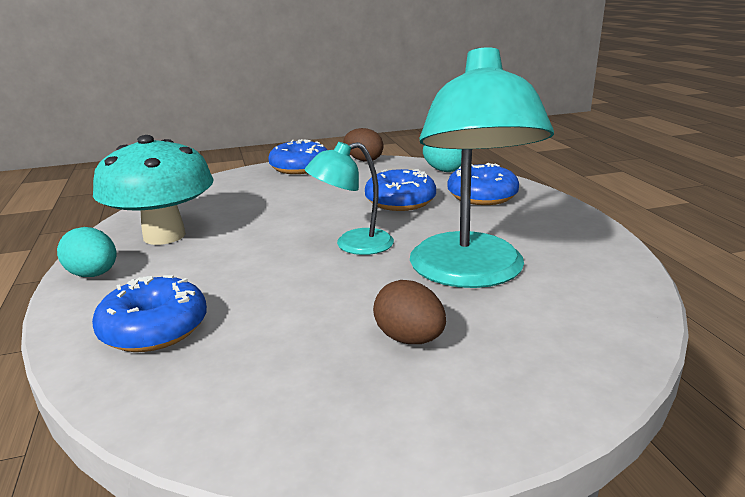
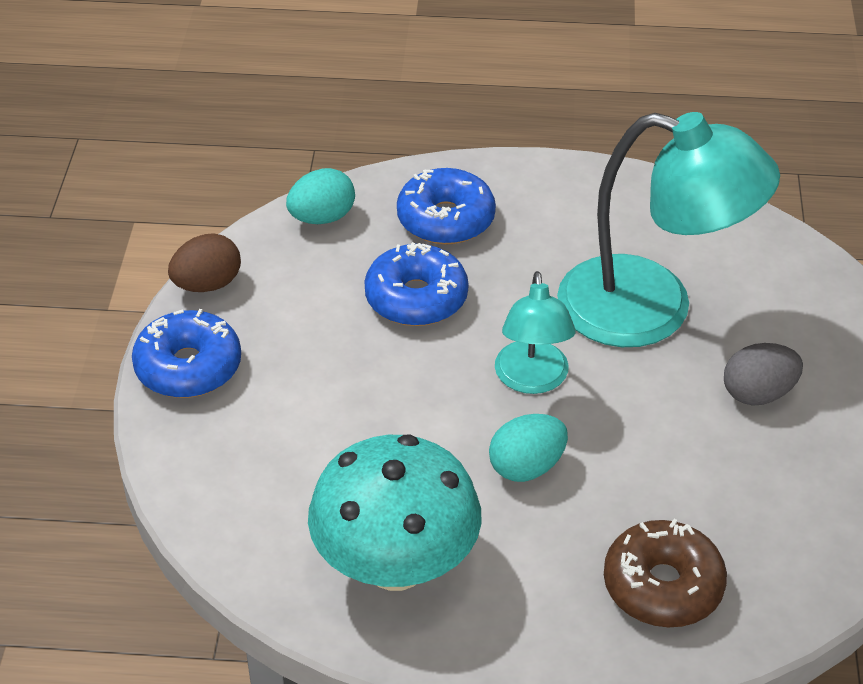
camera: 70 degrees left, 20 degrees up
(93, 275) = (492, 646): turquoise egg -> turquoise egg (526, 467)
(154, 329) = (662, 586): blue donut -> brown donut
(409, 339) = (758, 394): brown egg -> grey egg

